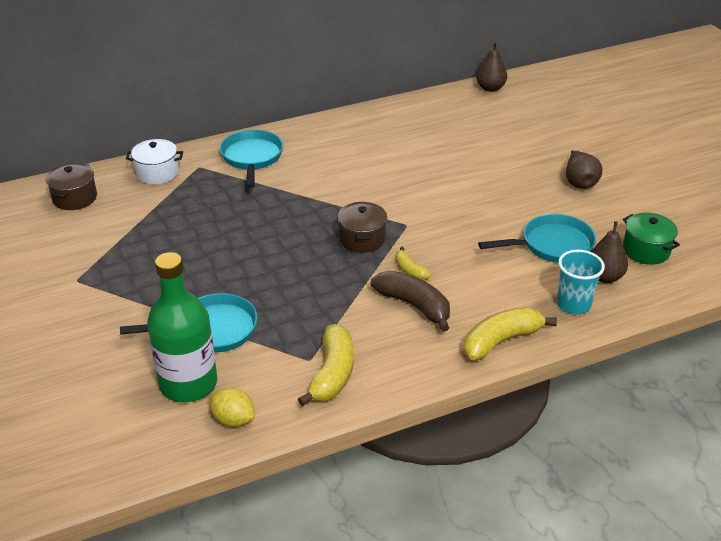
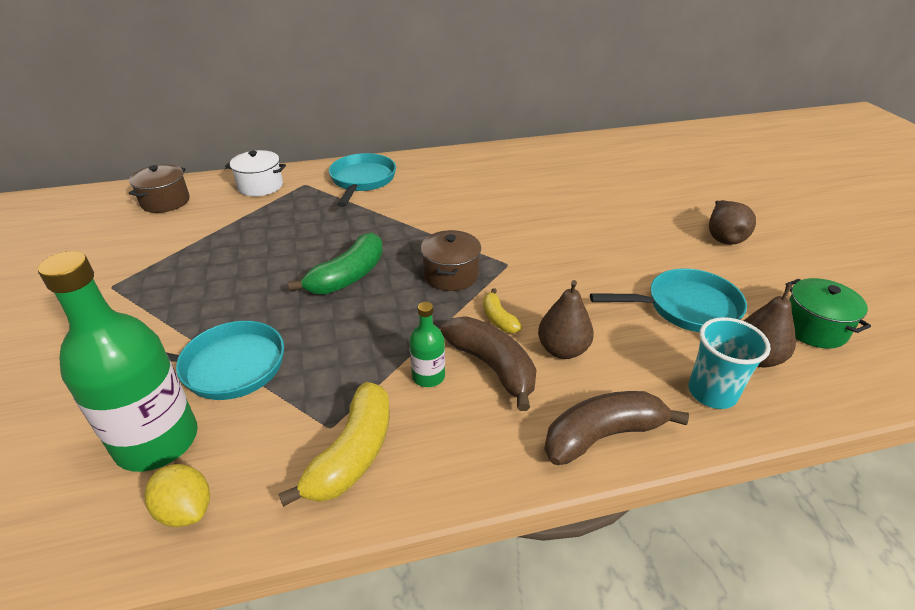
camera: 10 degrees right, 0 degrees up
(277, 250) = (348, 276): none -> green banana
(368, 318) = (428, 376): none -> green bottle
(490, 88) = (628, 138): brown pear -> brown pear (562, 350)
(501, 341) = (602, 435): yellow banana -> brown banana

